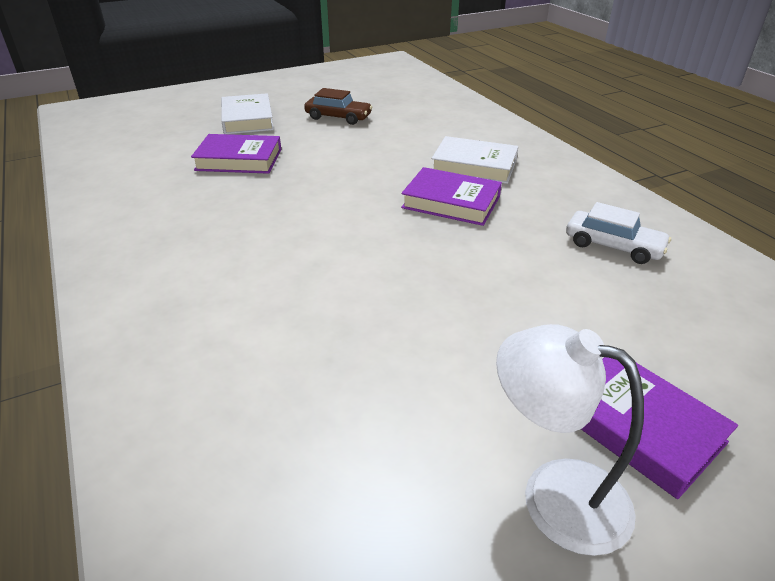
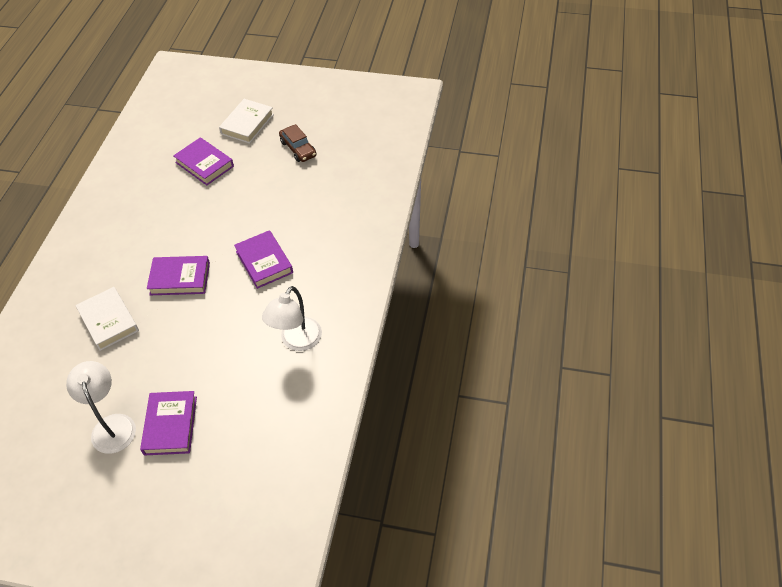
camera: 40 degrees right, 15 degrees up
(367, 260) = (180, 278): none -> purple book
(474, 166) = (314, 240): white book -> white book (109, 321)
(613, 246) = (297, 341): white car -> white lamp

